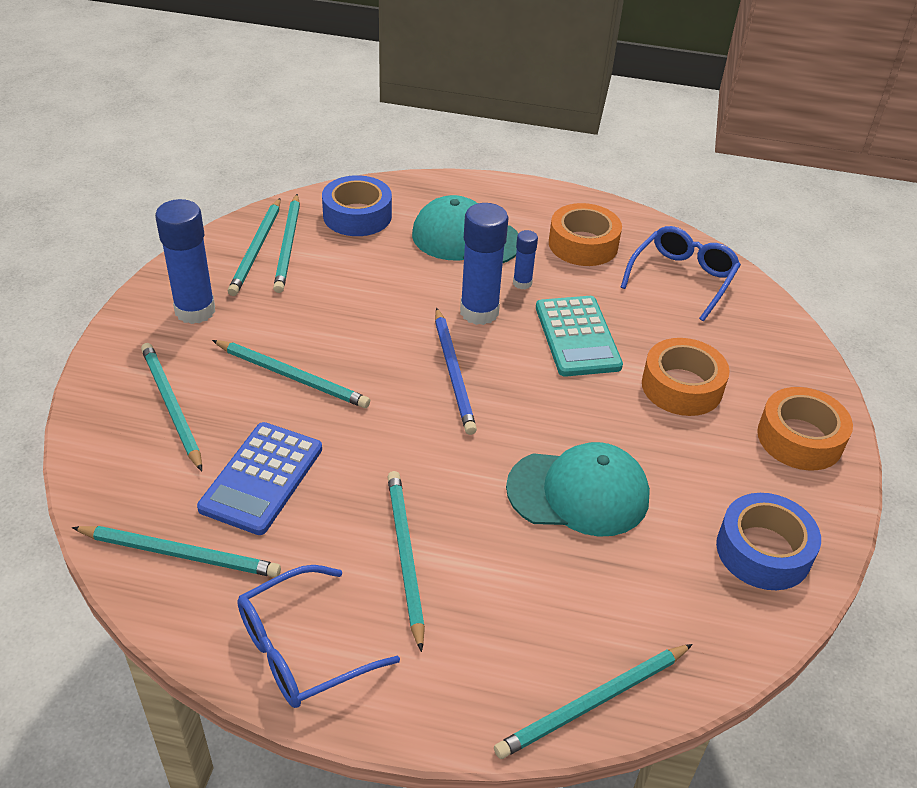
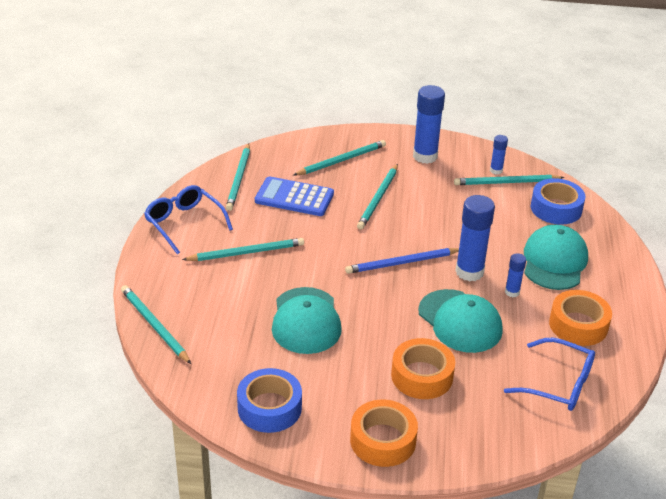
camera: 85 degrees right, 5 degrees down
(256, 249) = (496, 170): turquoise pencil -> blue glue stick
(577, 337) = (460, 321): turquoise calculator -> turquoise cap

